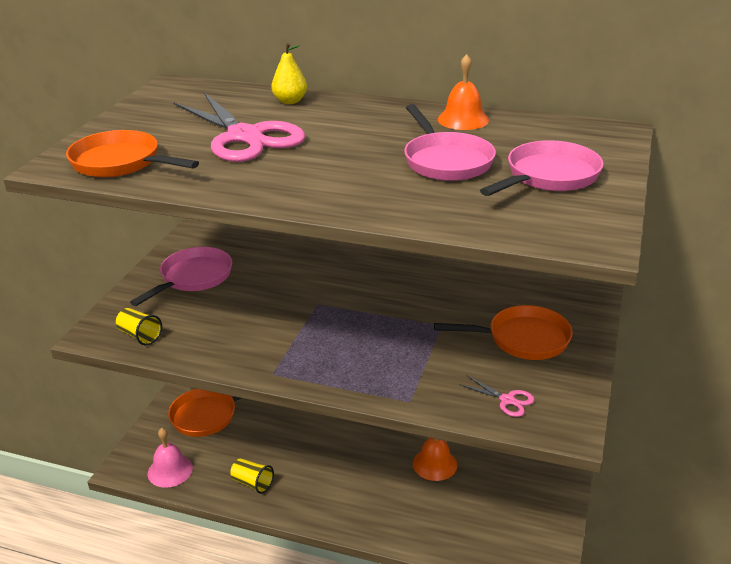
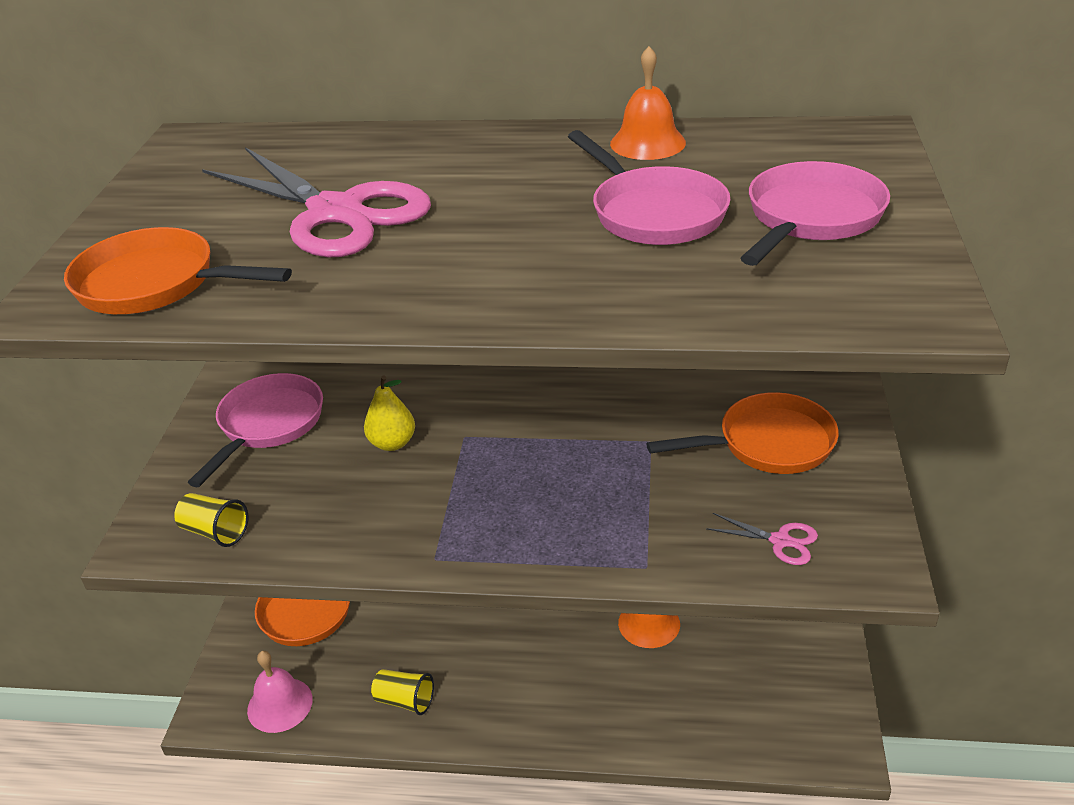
camera: 10 degrees left, 5 degrees up
(290, 101) = (381, 145): yellow pear -> yellow pear (392, 443)

